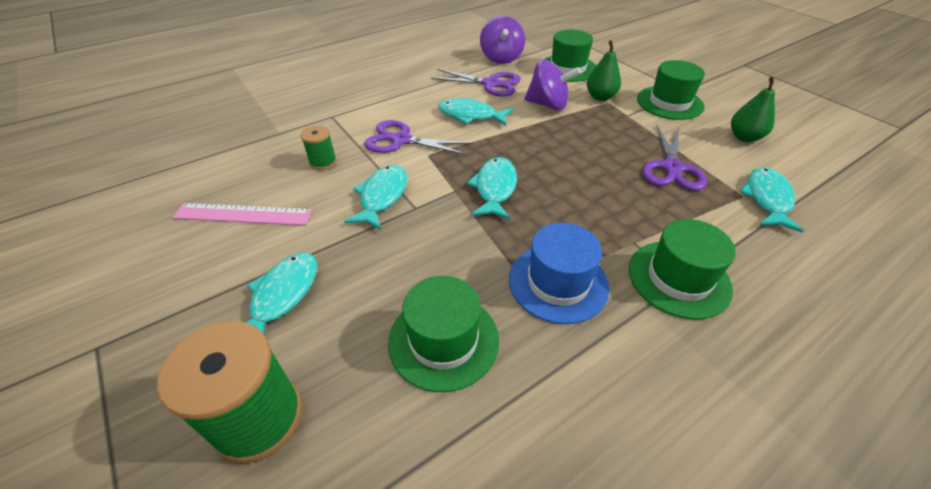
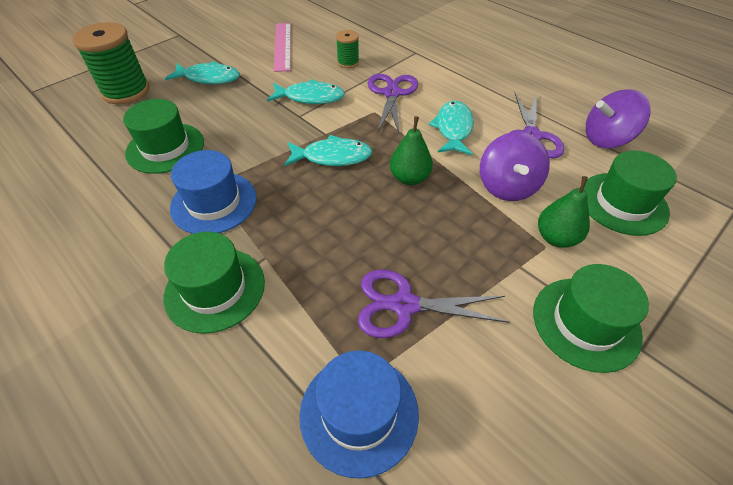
camera: 80 degrees right, 5 degrees up
(744, 137) = (521, 420): green pear -> green pear (409, 178)
(767, 199) = (359, 413): turquoise fish -> blue hat

